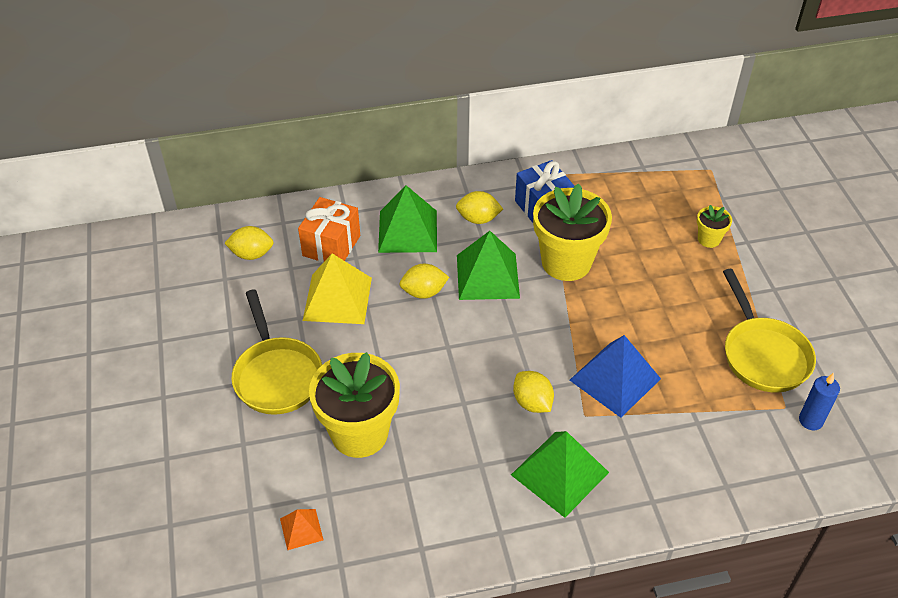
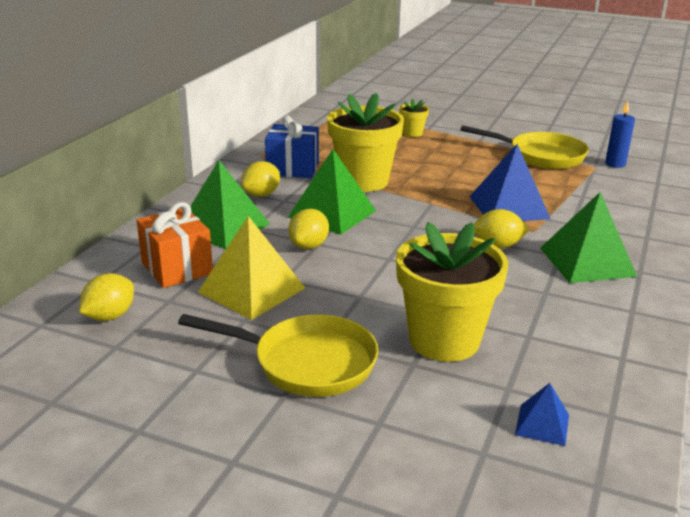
camera: 55 degrees left, 20 degrees down
(301, 529) = (542, 424): orange pyramid -> blue pyramid

